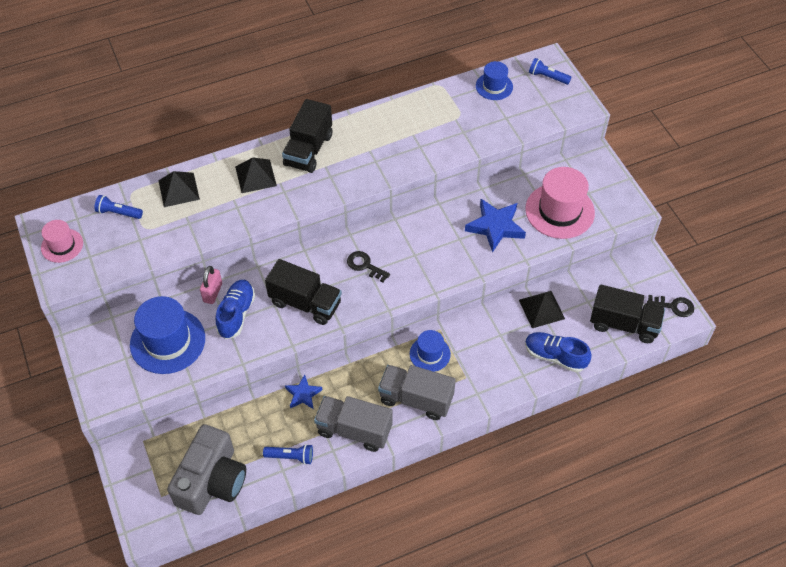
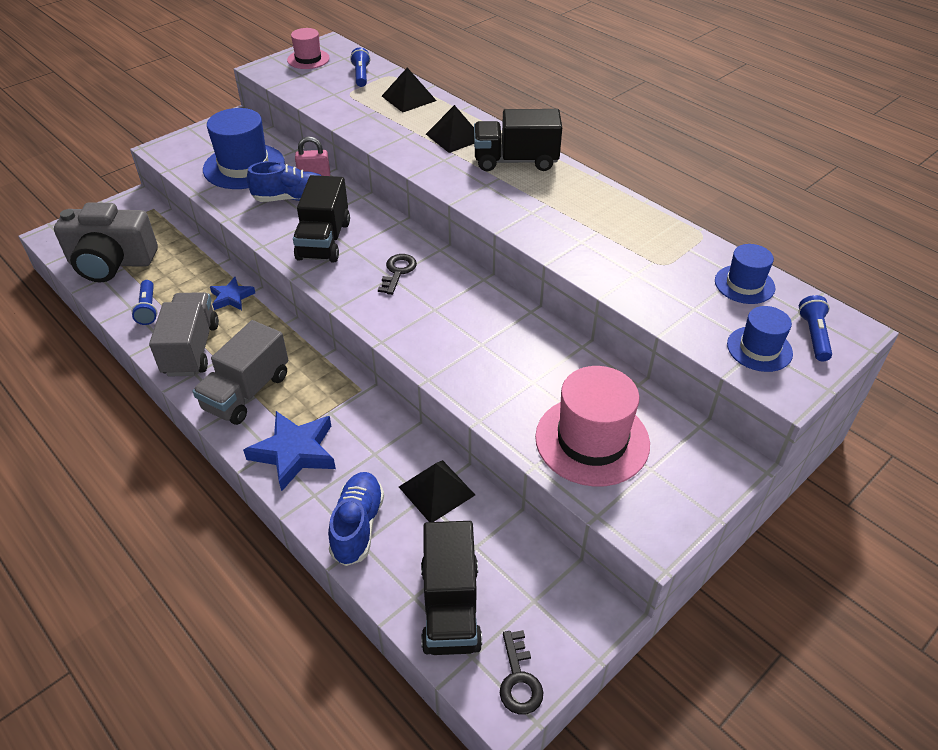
camera: 70 degrees right, 10 degrees down
(416, 399) = (247, 392): grey truck -> grey truck turned 150 degrees counterclockwise
(430, 354) = (319, 389): blue hat -> blue hat (759, 349)
(495, 227) = (521, 375): blue star -> blue star (294, 452)

